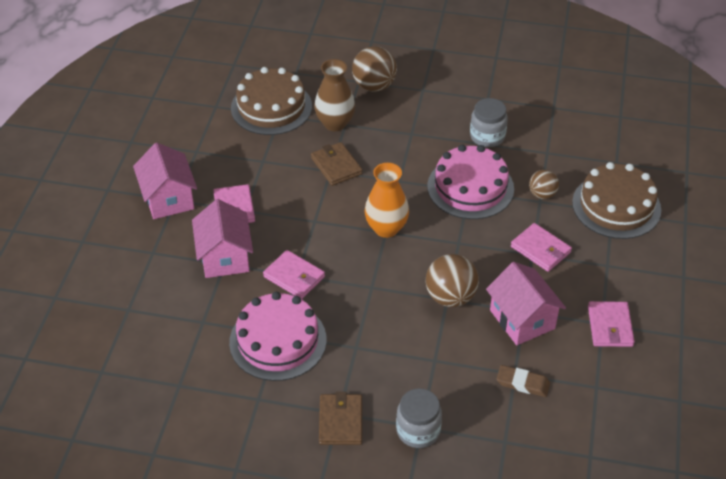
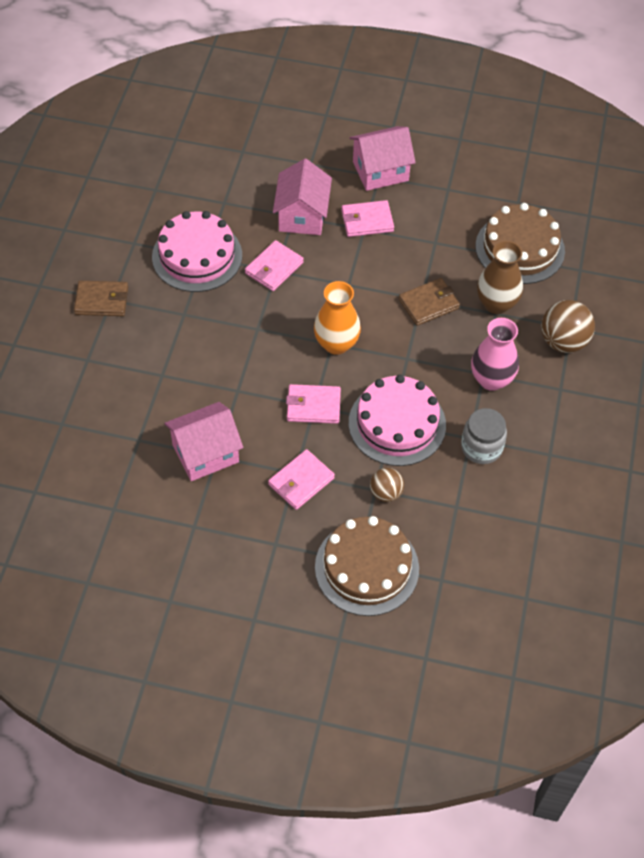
camera: 90 degrees right, 10 degrees up
(225, 257) = (302, 215): pink house -> pink house turned 75 degrees counterclockwise
(417, 129) = (491, 379): none -> pink vase
(418, 431) = (83, 357): grey jar -> none
(450, 297) = (239, 393): brown ball -> none
(523, 383) = (125, 445): brown eraser -> none
(610, 326) = (189, 533): pink wallet -> pink wallet (313, 406)

